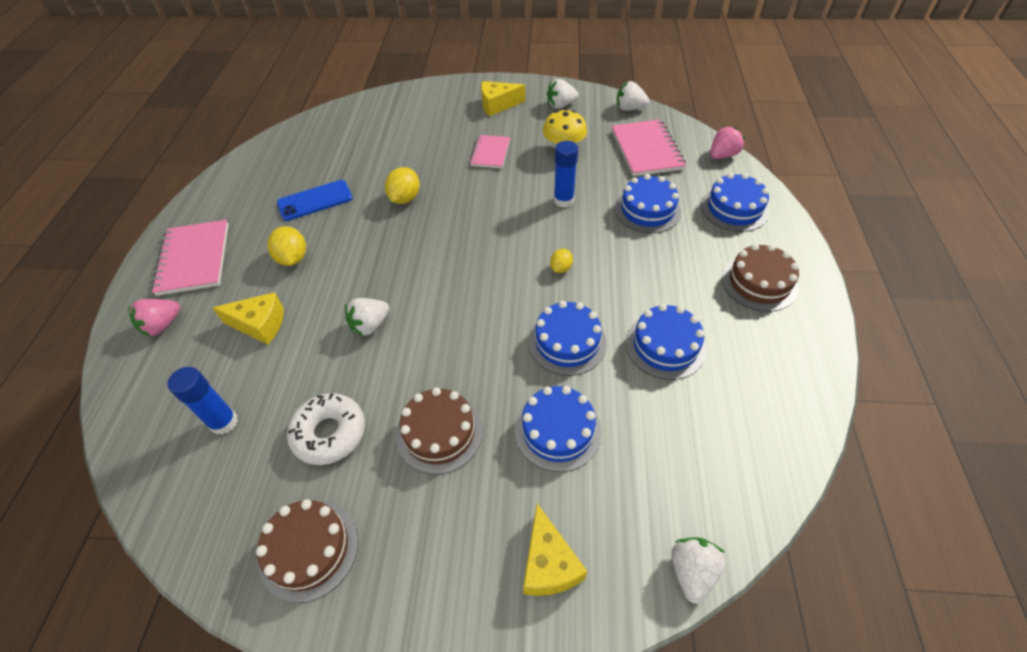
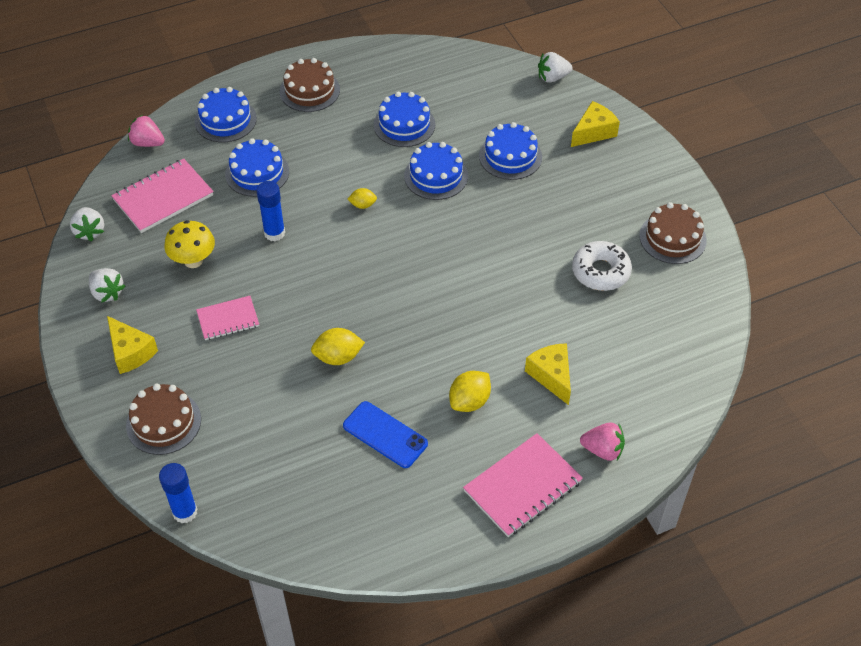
camera: 120 degrees left, 0 degrees up
(224, 422) = (640, 338): blue glue stick -> blue glue stick (185, 512)
(370, 325) = (500, 299): white strawberry -> none
(439, 433) = (556, 213): brown cake -> brown cake (163, 422)

